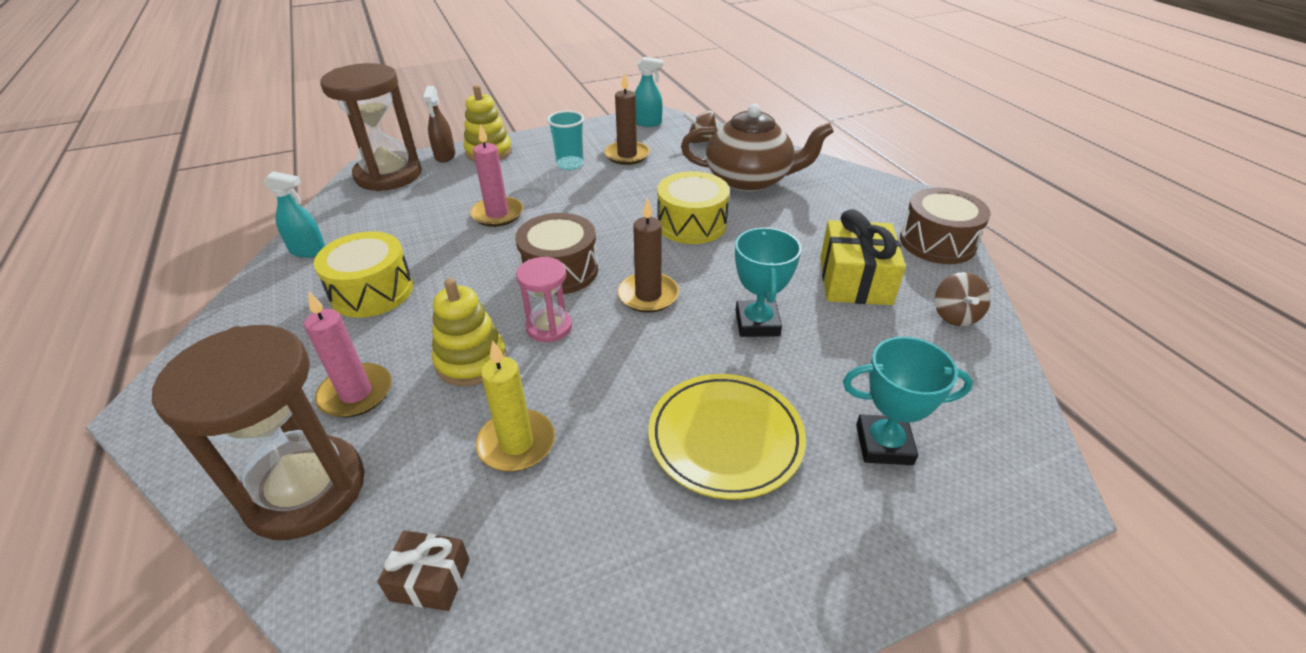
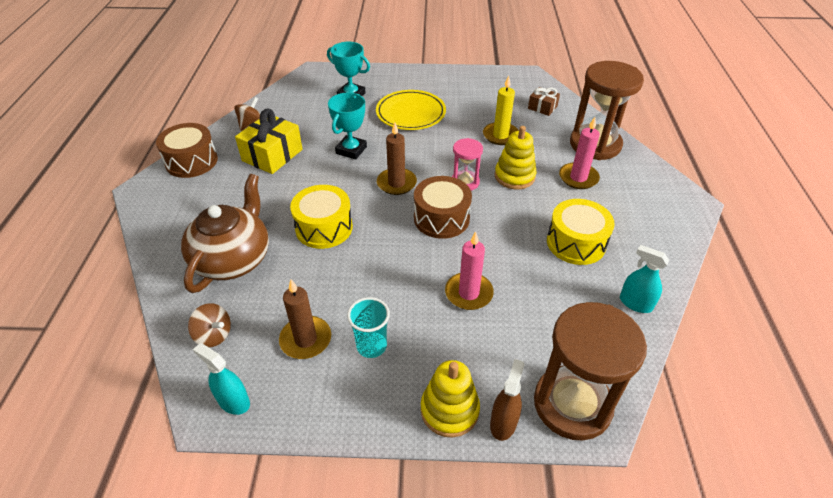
camera: 155 degrees left, 5 degrees up
(749, 179) = (233, 259): brown teapot -> brown teapot turned 75 degrees clockwise

